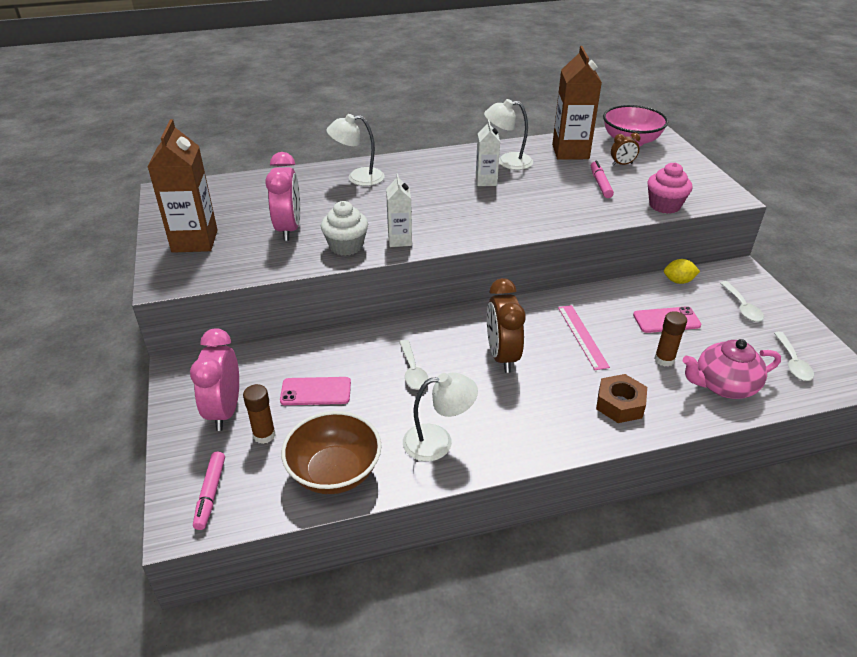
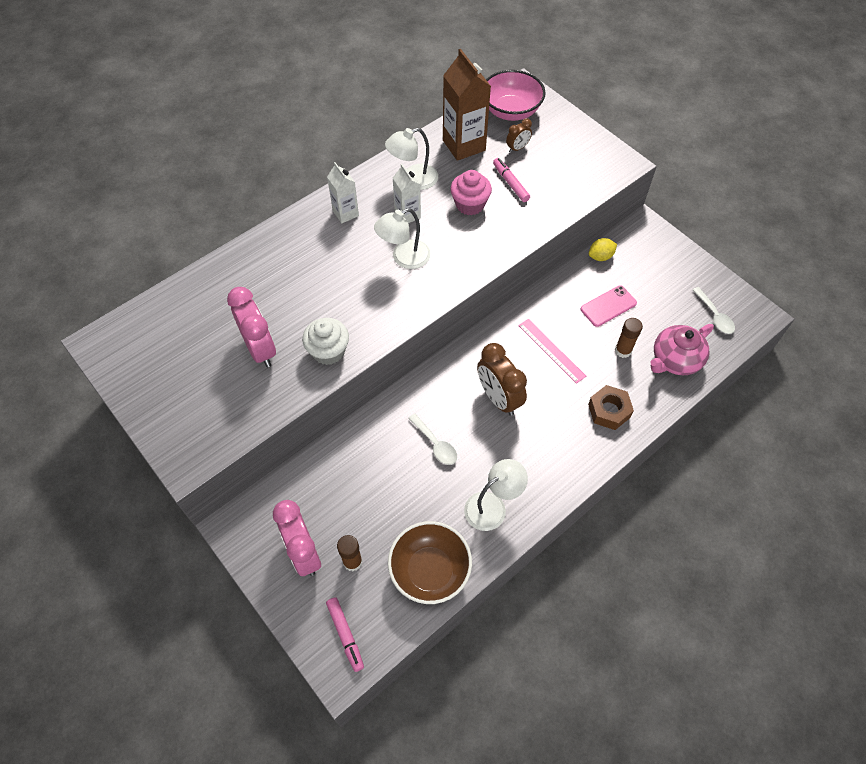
camera: 25 degrees left, 20 degrees up
(195, 241) = (179, 400): brown carton -> none
(316, 391) = (368, 500): pink phone -> none
(358, 178) = (283, 252): white lamp -> white lamp (404, 258)
(400, 240) = (372, 325): white carton -> white carton (345, 213)
(664, 205) = (576, 194): pink cupcake -> pink cupcake (470, 204)
(742, 307) = (659, 269): white spoon -> none

